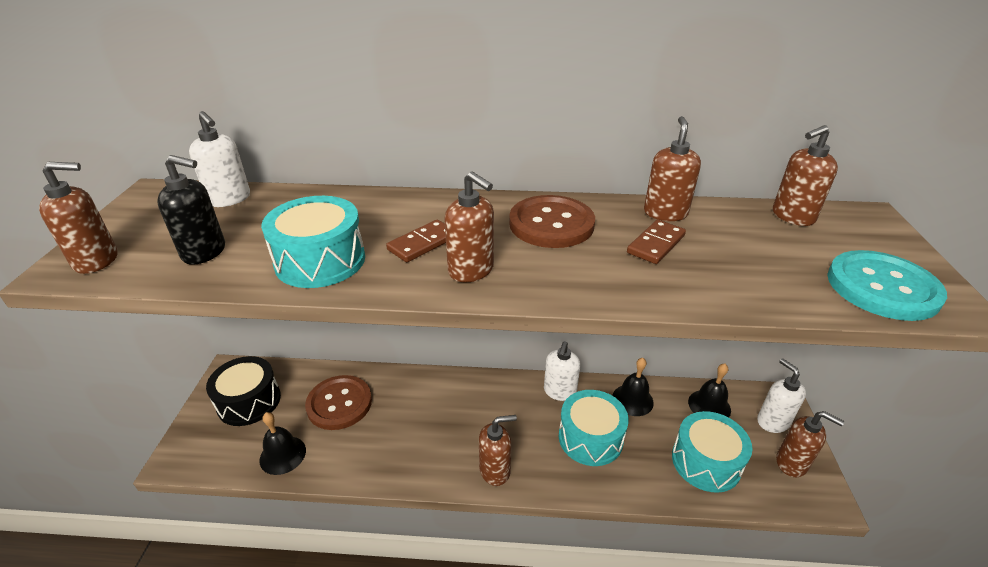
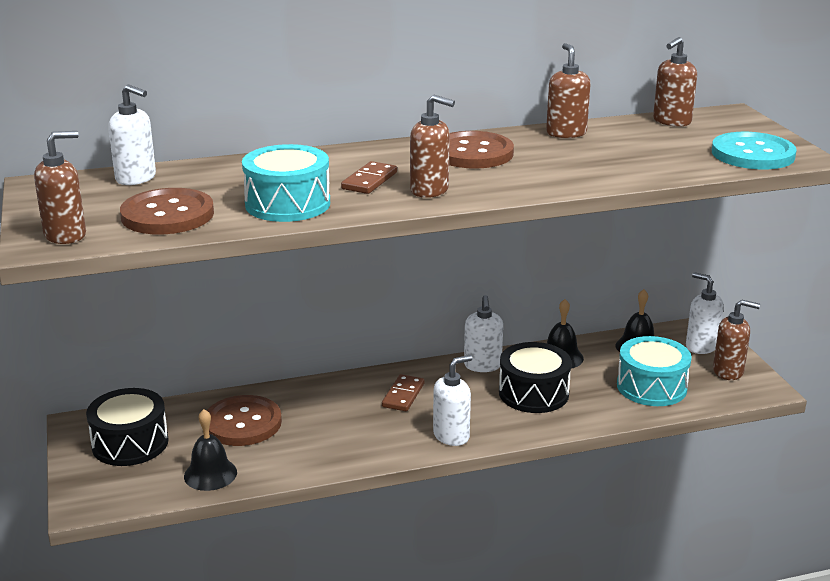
camera: 20 degrees left, 10 degrees down
(205, 252) = (167, 215): black soap dispenser -> brown button
(495, 470) = (451, 435): brown soap dispenser -> white soap dispenser
(590, 438) = (533, 393): turquoise drum -> black drum
(655, 244) = (571, 153): brown domino -> brown domino (403, 395)

